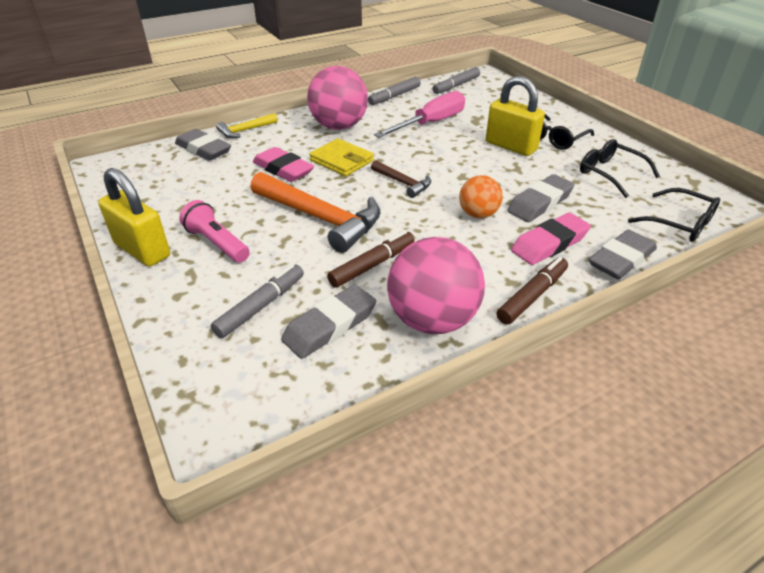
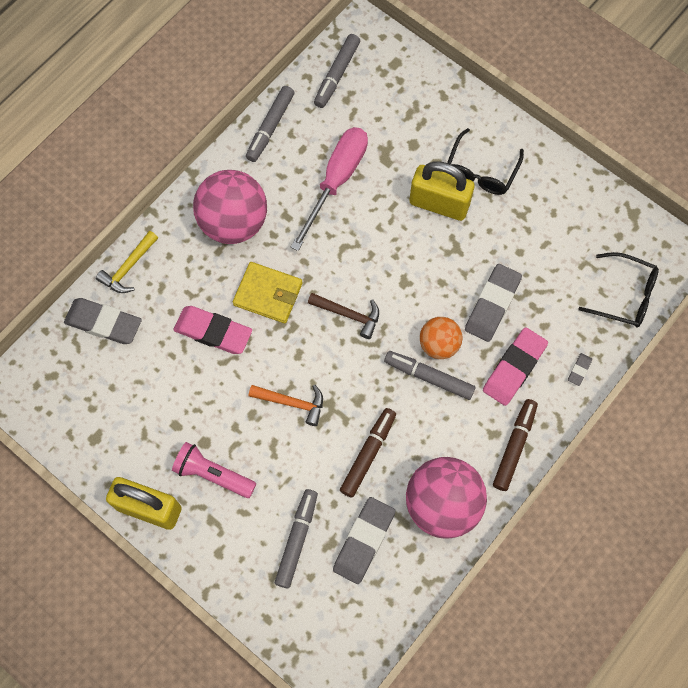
camera: 20 degrees left, 30 degrees up
(321, 218) = (292, 403): orange hammer -> orange hammer, size x0.51
(459, 231) = (429, 377): none -> grey marker
(610, 173) = (551, 226): black glasses -> none
(621, 259) = (579, 370): grey eraser -> grey eraser, size x0.45

